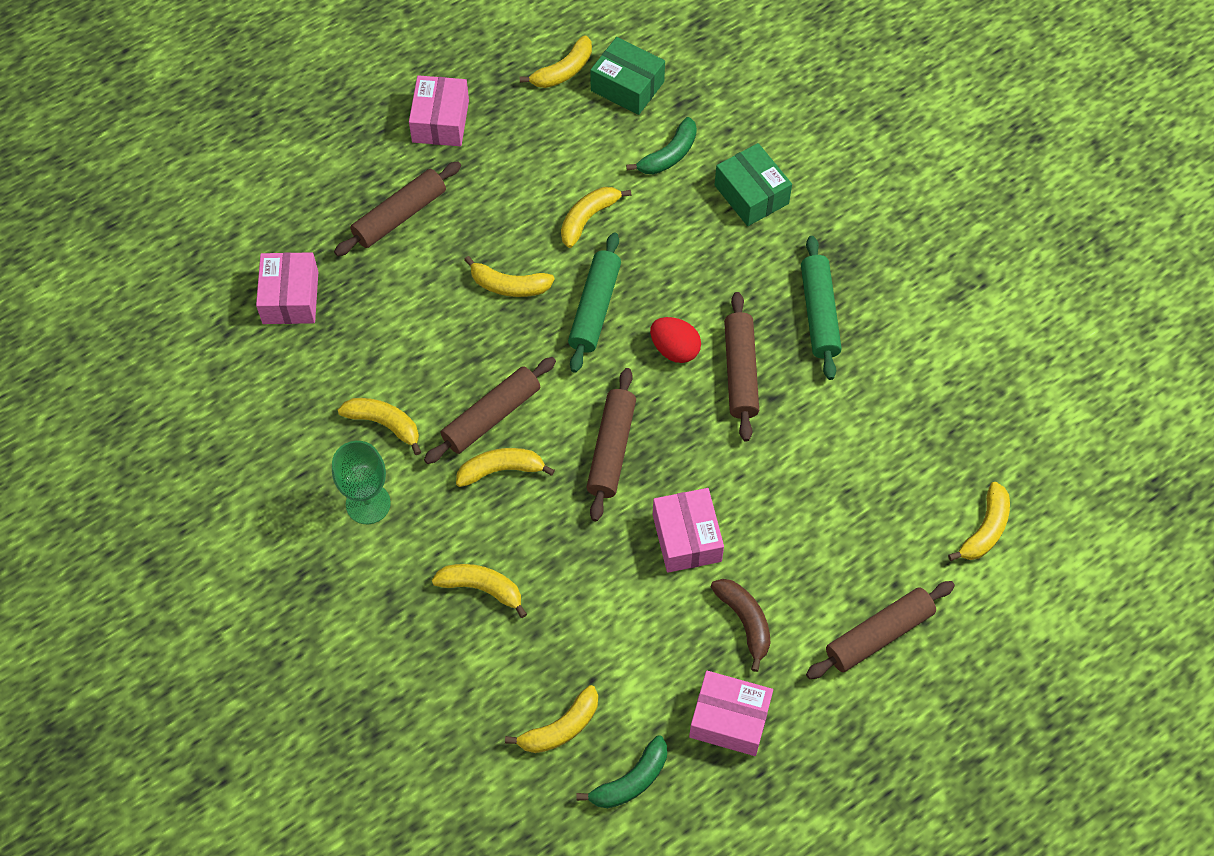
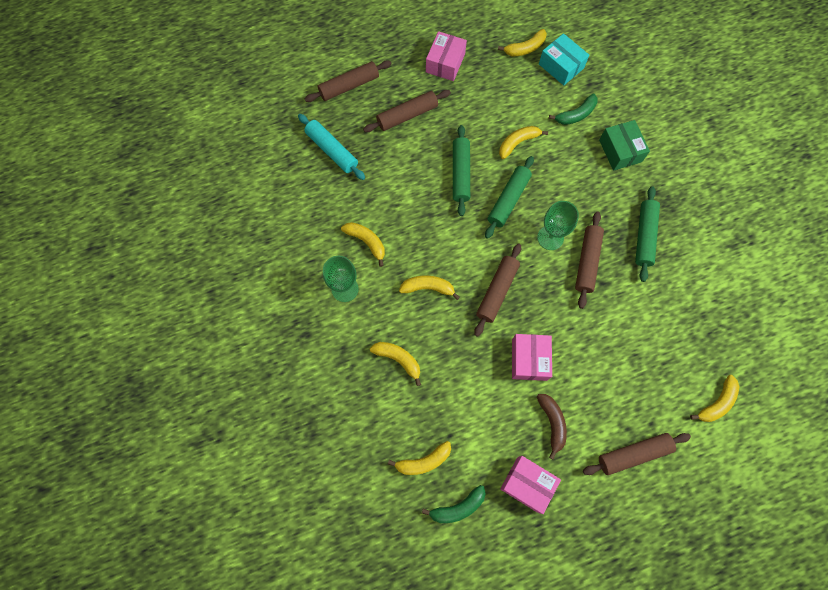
camera: 15 degrees right, 10 degrees up
(290, 297) = (332, 150): pink box -> turquoise rolling pin
(491, 416) = (430, 253): brown rolling pin -> brown rolling pin (349, 86)
(509, 285) = (460, 173): yellow banana -> green rolling pin
(627, 86) = (561, 66): green box -> turquoise box
(674, 349) = (550, 238): red egg -> green goblet

